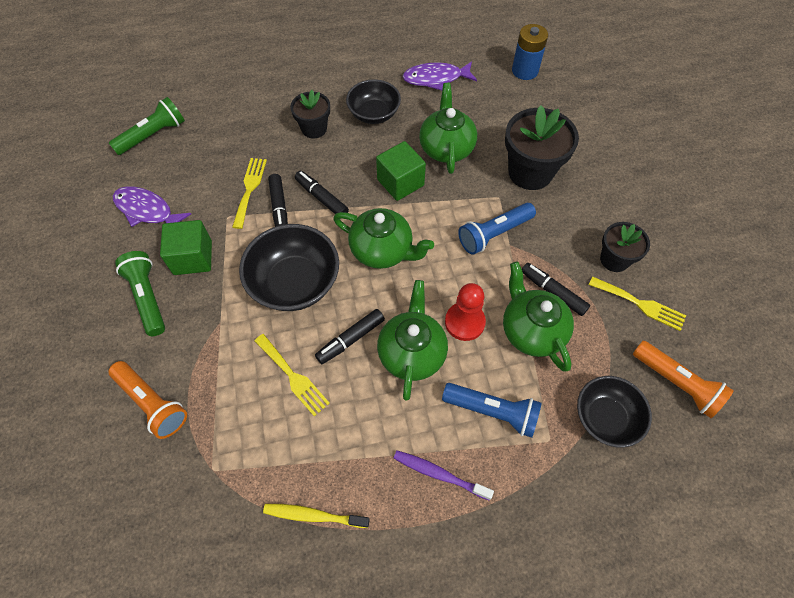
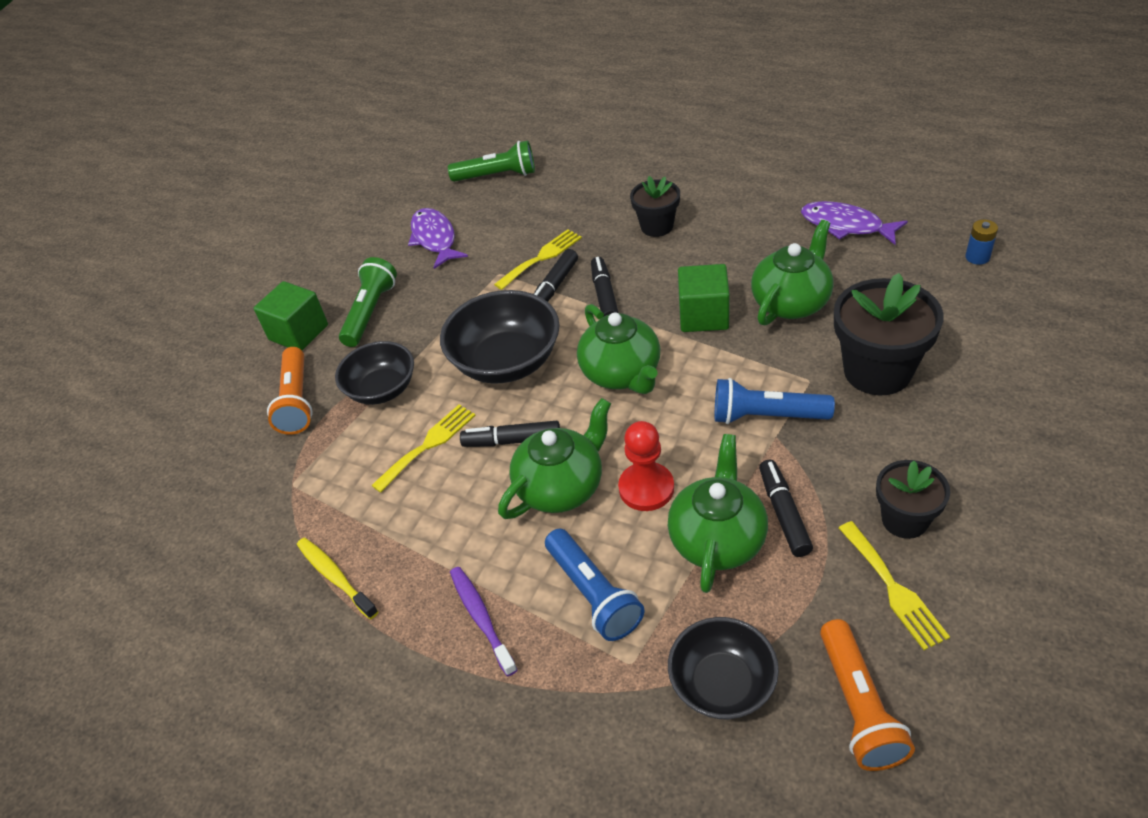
camera: 45 degrees right, 15 degrees down
(193, 258) = (436, 296): green cube -> green cube (299, 332)
(293, 377) = (428, 445): yellow fork -> yellow fork turned 135 degrees counterclockwise
(374, 114) = (736, 236): black bowl -> black bowl (382, 389)
(525, 71) = (977, 257): blue battery -> blue battery, size x0.58

